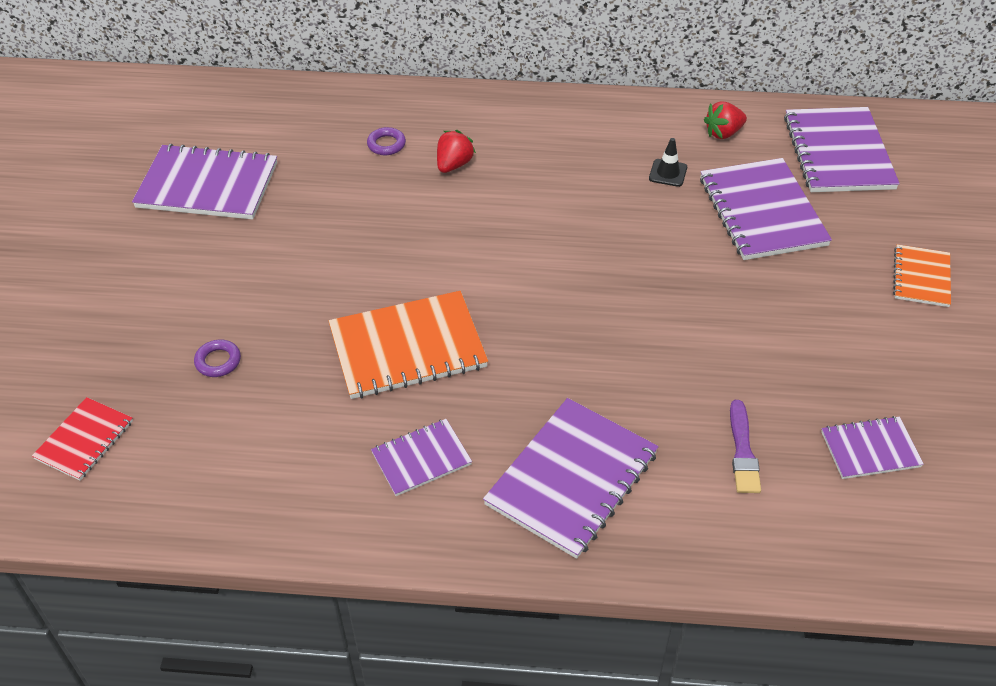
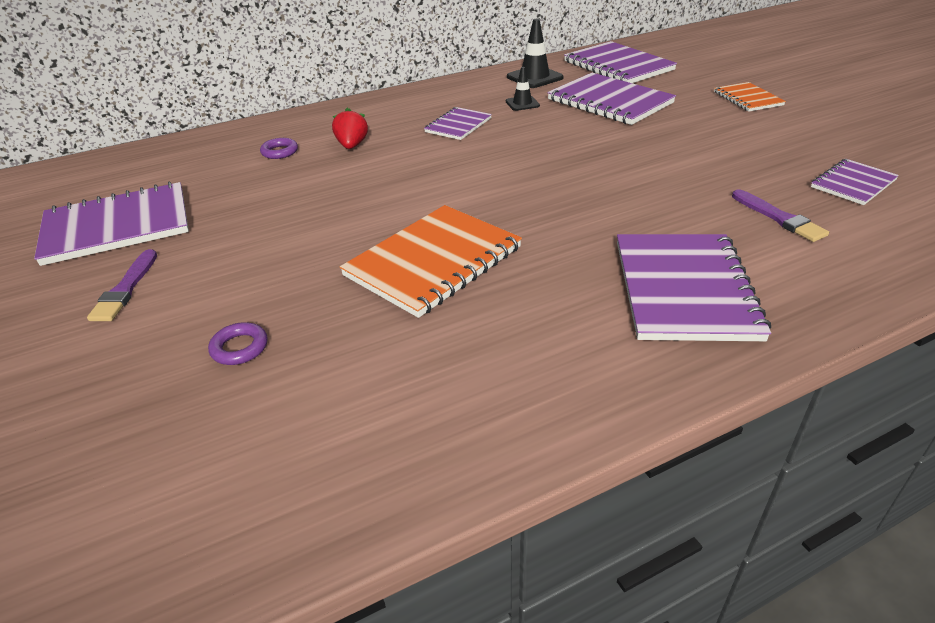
camera: 30 degrees left, 10 degrees down
(84, 440) = (111, 498): red notebook -> none
(178, 262) = (126, 289): none -> purple brush
(421, 459) = (537, 333): purple notebook -> purple notebook (458, 125)
(723, 133) = (534, 77): red strawberry -> black traffic cone

